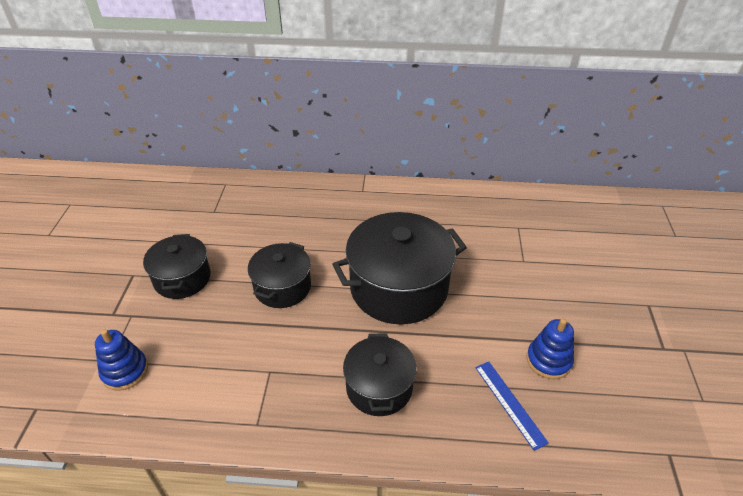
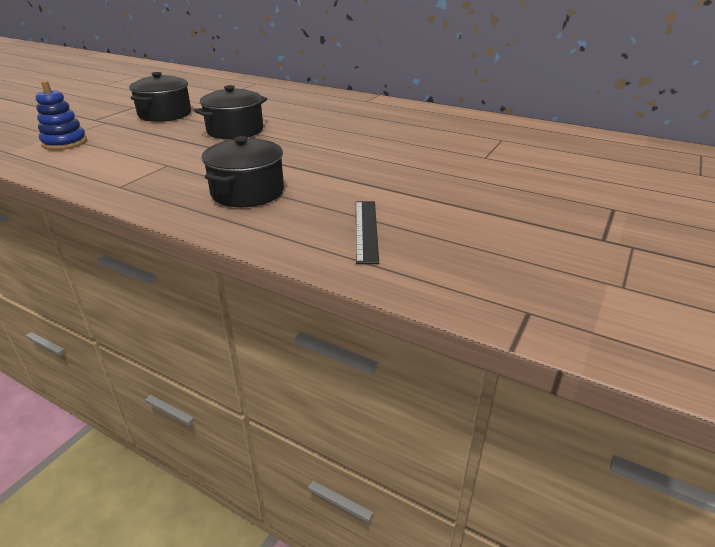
camera: 25 degrees right, 10 degrees down
(399, 287) = (336, 148): black pot -> none
(510, 403) = (366, 230): blue ruler -> black ruler
(548, 360) = (443, 215): blue stacking toy -> none

